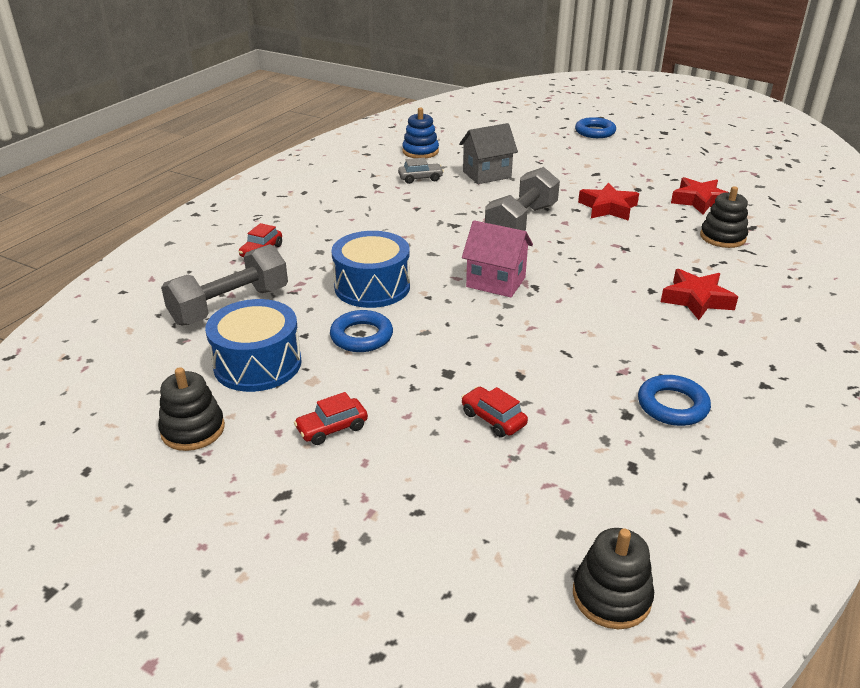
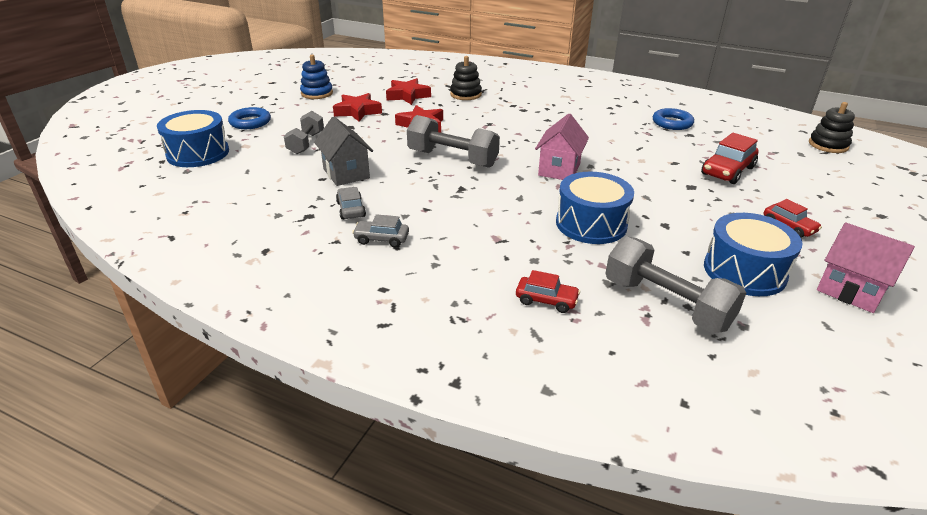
camera: 95 degrees left, 0 degrees up
(193, 430) = (850, 291): black stacking toy -> pink house
(361, 336) = (670, 223): blue ring -> none
(370, 190) = (381, 239): none -> grey car
(420, 151) = (271, 212): blue stacking toy -> blue stacking toy (317, 93)
(493, 419) = (727, 171): red car -> red car, size x1.61
(524, 120) = (198, 153): none -> blue drum
(551, 156) = (306, 143): none -> grey dumbbell
(696, 300) = (554, 108): red star -> red star (357, 111)

